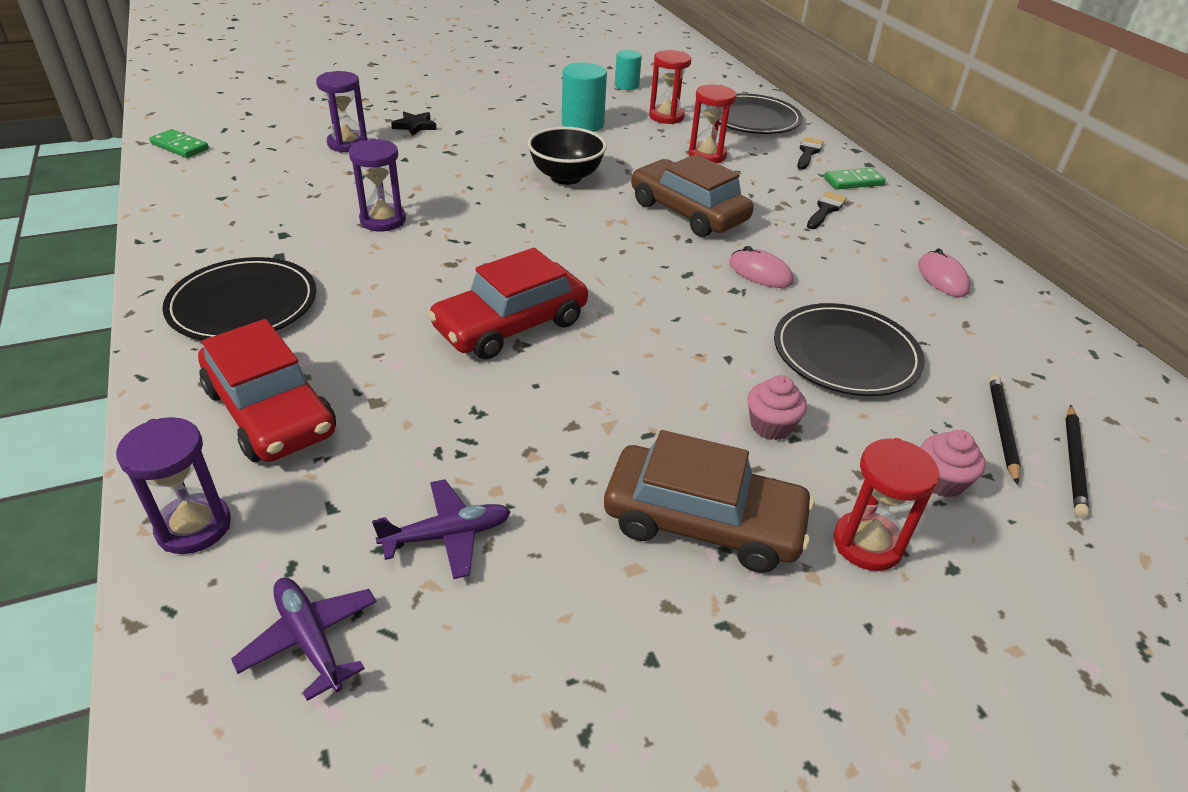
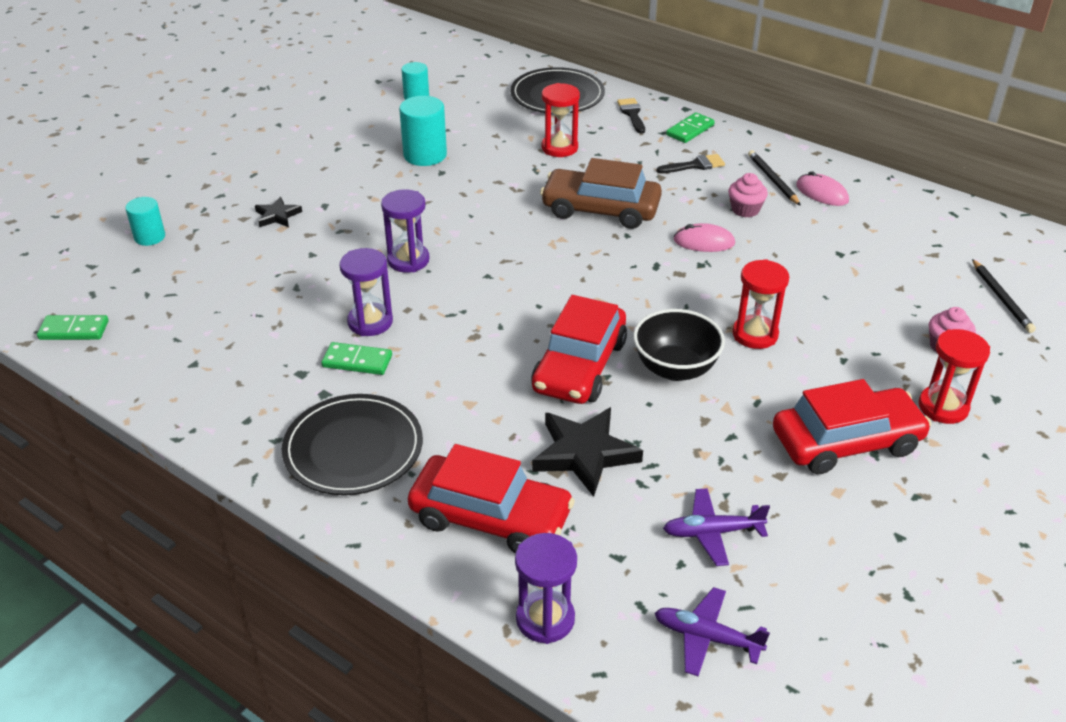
camera: 30 degrees left, 0 degrees up
(309, 109) = (150, 237): none -> turquoise cylinder
(335, 243) = (357, 361): none -> green domino
(347, 144) = (238, 260): purple hourglass -> purple hourglass (408, 260)
(420, 399) = (584, 454): none -> black star
(448, 535) = (712, 532): purple plane -> purple plane turned 135 degrees counterclockwise
(566, 177) = (472, 215): black bowl -> black bowl (675, 369)
(666, 117) = (486, 119): red hourglass -> red hourglass (755, 334)
(703, 521) = (846, 442): brown car -> red car
(771, 426) = (822, 358): pink cupcake -> pink cupcake (745, 209)
(825, 209) = (695, 165): black brush -> black brush turned 75 degrees clockwise
(845, 354) = (817, 283): black plate -> none
(1002, 429) = (948, 294): black pencil -> black pencil (773, 180)

